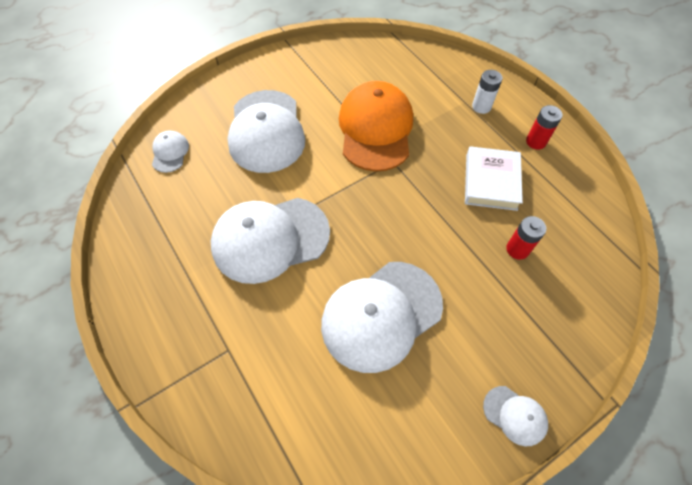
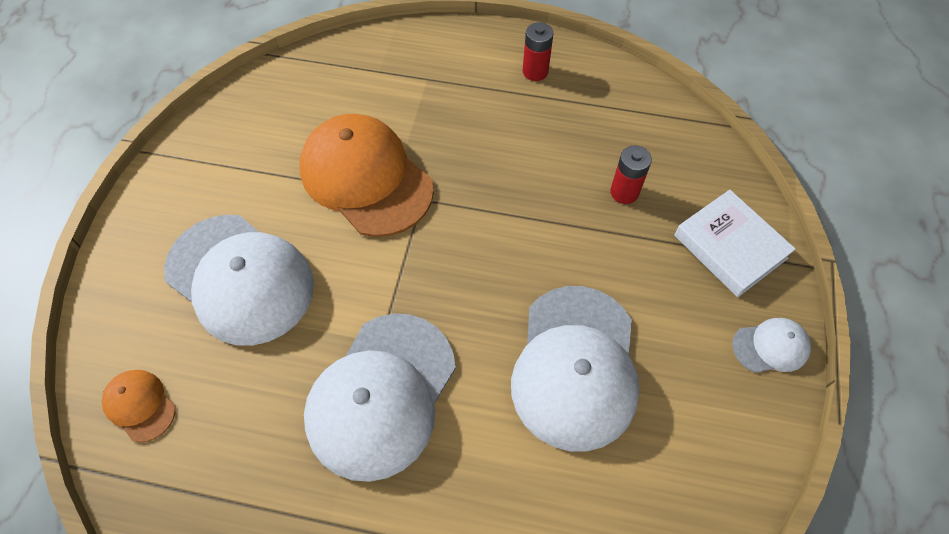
camera: 45 degrees left, 0 degrees up
(170, 152) = (140, 405): white cap -> orange cap
(481, 106) = (449, 72): white battery -> none
(491, 182) = (536, 144): white book -> white book (730, 247)

